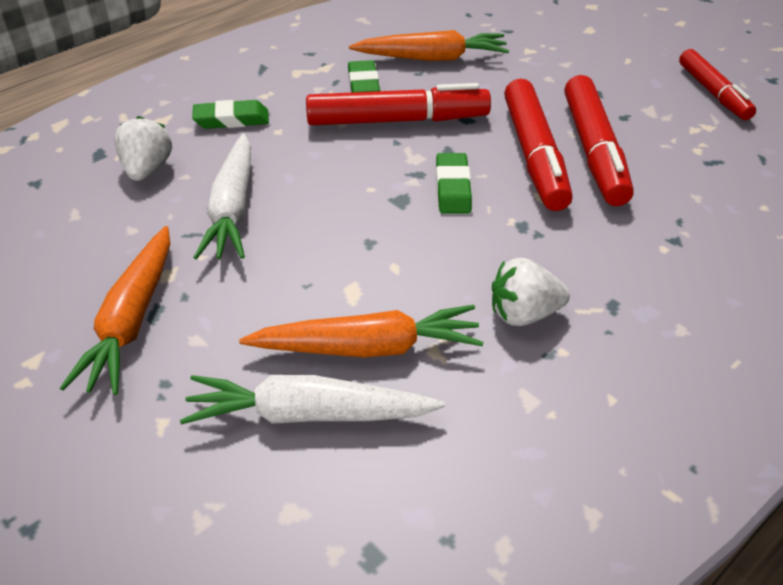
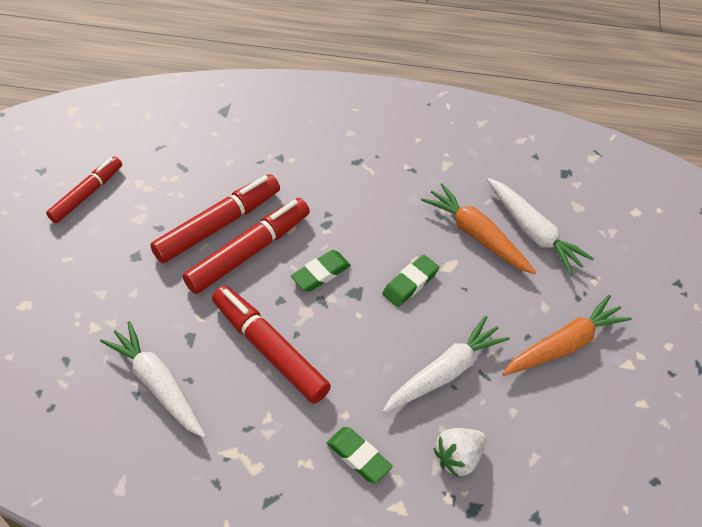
camera: 130 degrees left, 10 degrees up
(363, 84) = (237, 405): green eraser -> green eraser (410, 283)
(432, 58) = (158, 384): orange carrot -> white carrot
(523, 314) = (396, 190): white strawberry -> none

